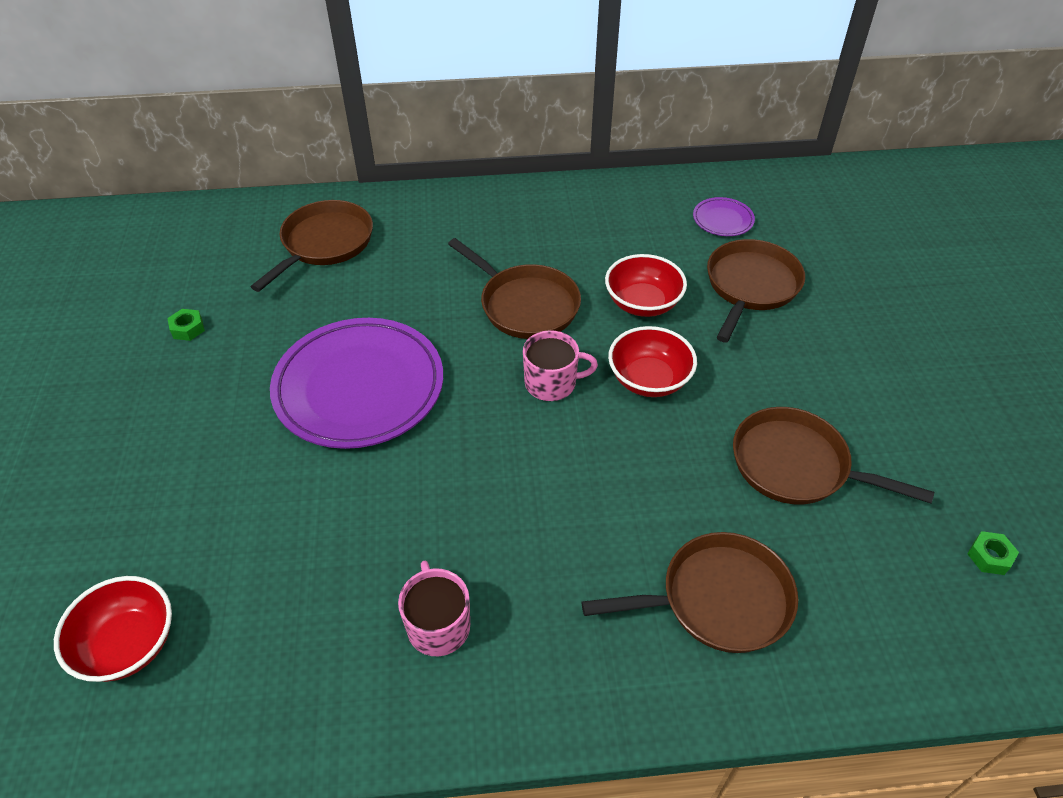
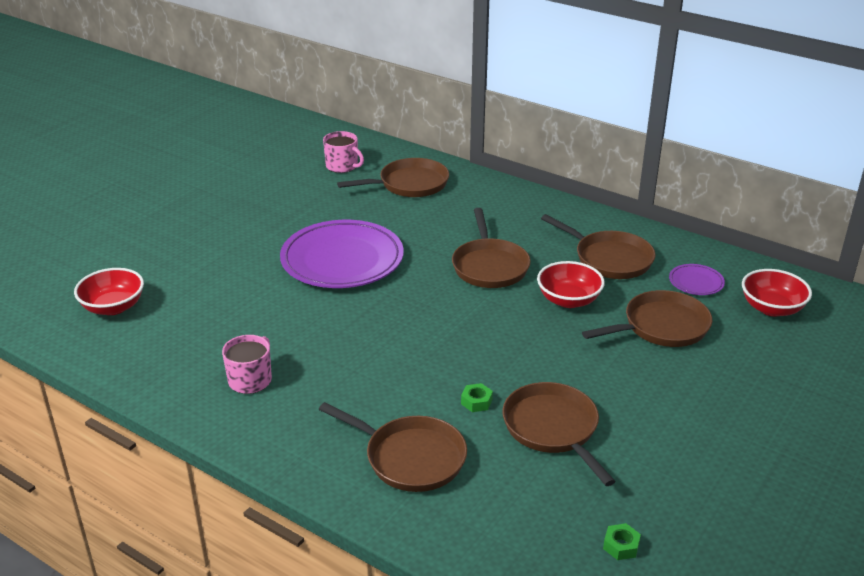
camera: 40 degrees right, 15 degrees down
(188, 329) = (289, 193): green nut -> green nut (476, 402)
(552, 383) = (453, 311): pink mug -> pink mug (342, 166)
(624, 233) = (609, 259): none -> brown pan
(649, 379) = (516, 339): red bowl -> red bowl (771, 308)

